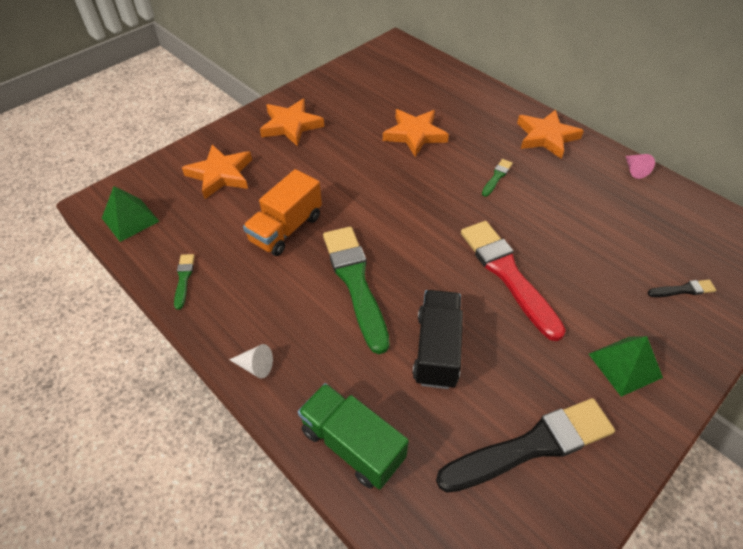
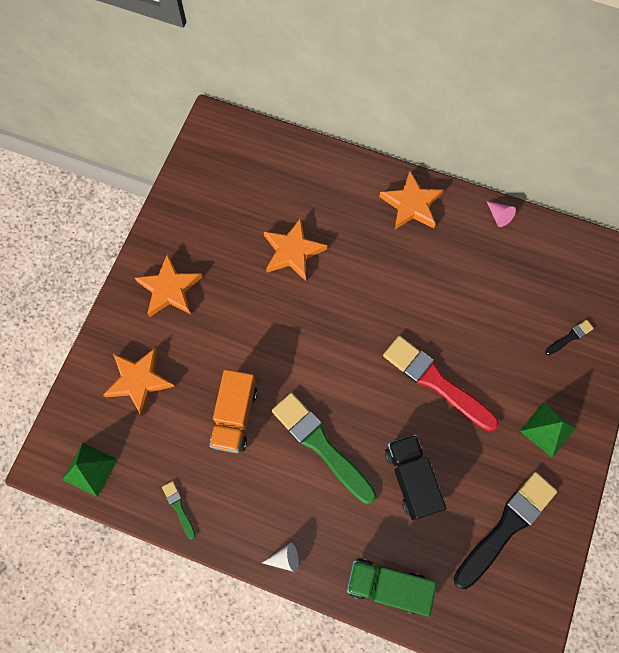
camera: 25 degrees left, 20 degrees up
(497, 177) = (387, 275): green brush -> none

